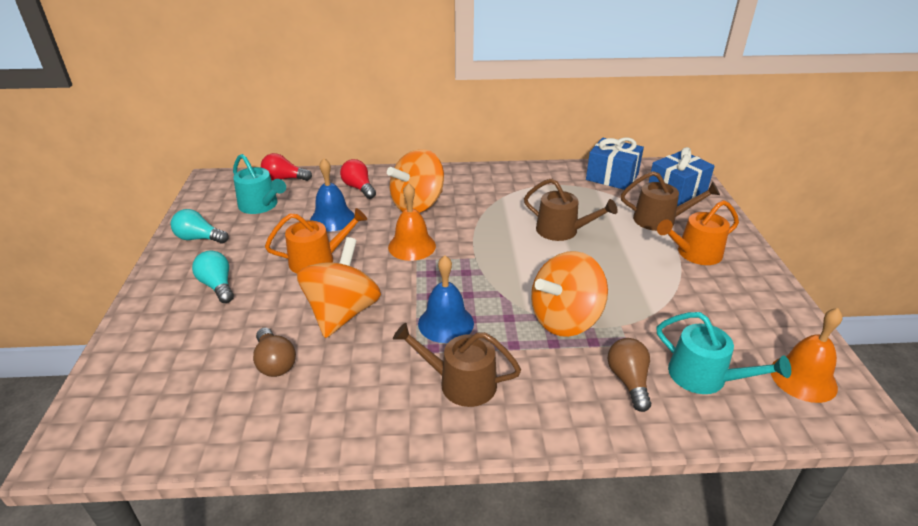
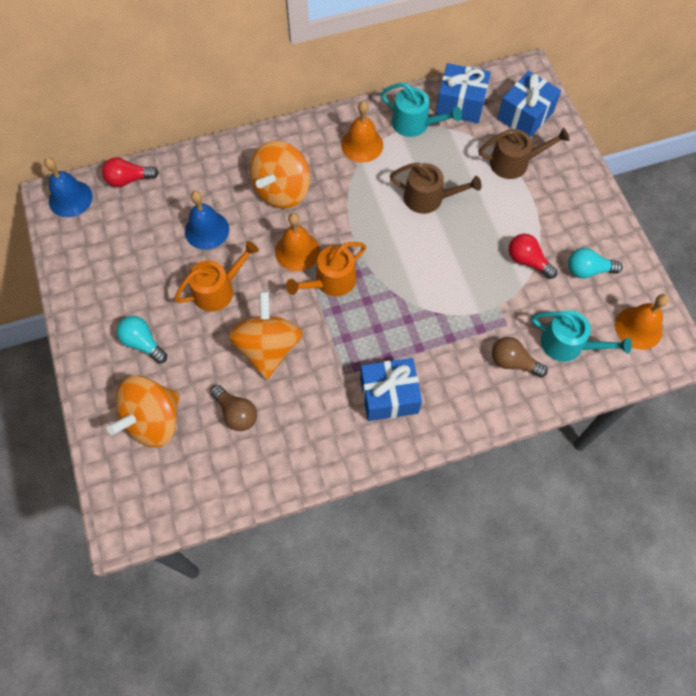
camera: 15 degrees left, 30 degrees up
(199, 238) = (90, 287): turquoise light bulb -> turquoise light bulb (587, 270)
(261, 205) = (126, 226): turquoise watering can -> turquoise watering can (415, 123)
(359, 188) = (213, 177): red light bulb -> red light bulb (527, 261)
(446, 323) = (358, 338): blue bell -> blue bell (70, 198)
(461, 383) = (389, 396): brown watering can -> blue gift
(507, 188) = (362, 145): none -> orange bell
(565, 319) = (453, 310): orange spinning top -> orange spinning top (153, 420)
(628, 381) = (513, 362): brown light bulb -> brown light bulb turned 45 degrees counterclockwise
(695, 253) = (549, 203): orange watering can -> orange watering can (331, 281)

